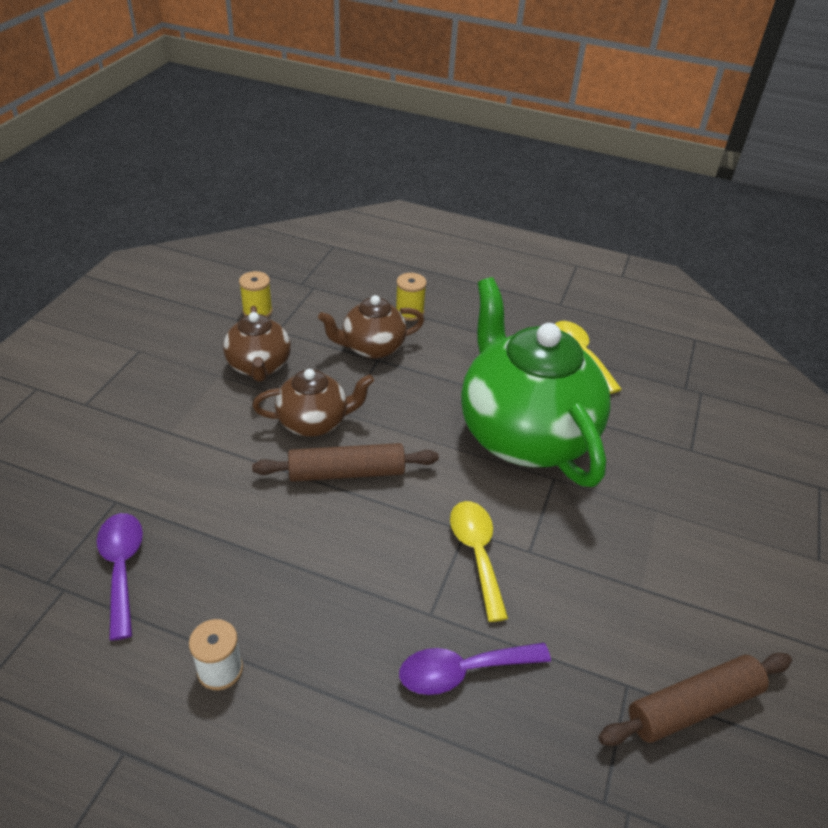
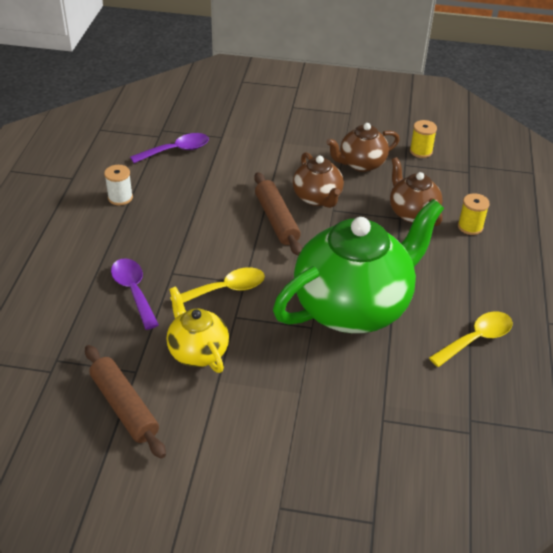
camera: 80 degrees right, 0 degrees up
(591, 603) = (197, 351): none -> yellow teapot

